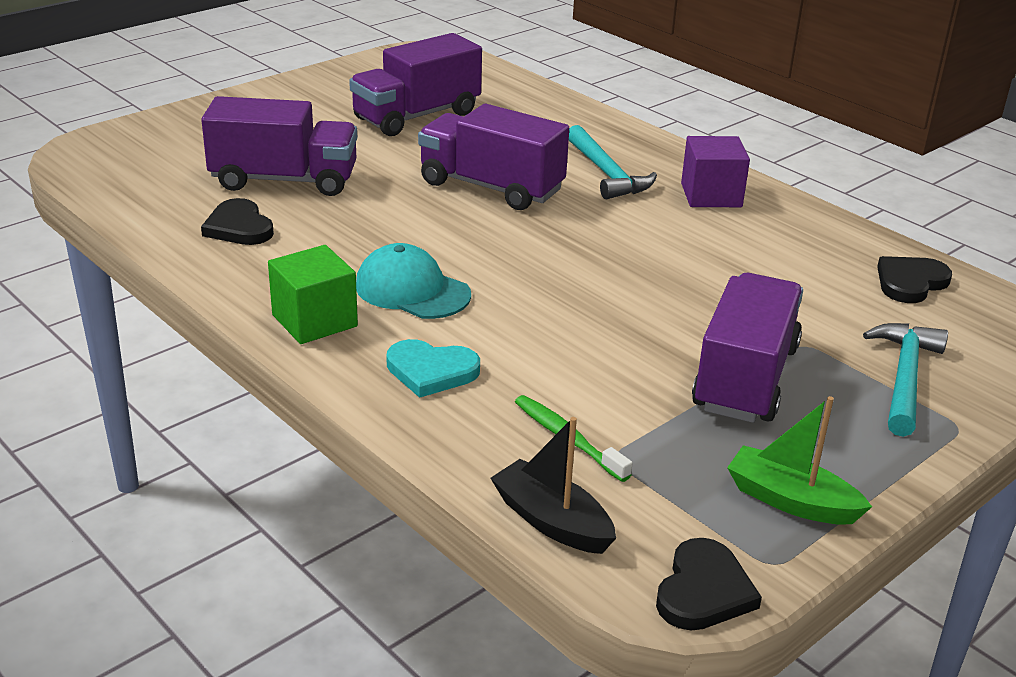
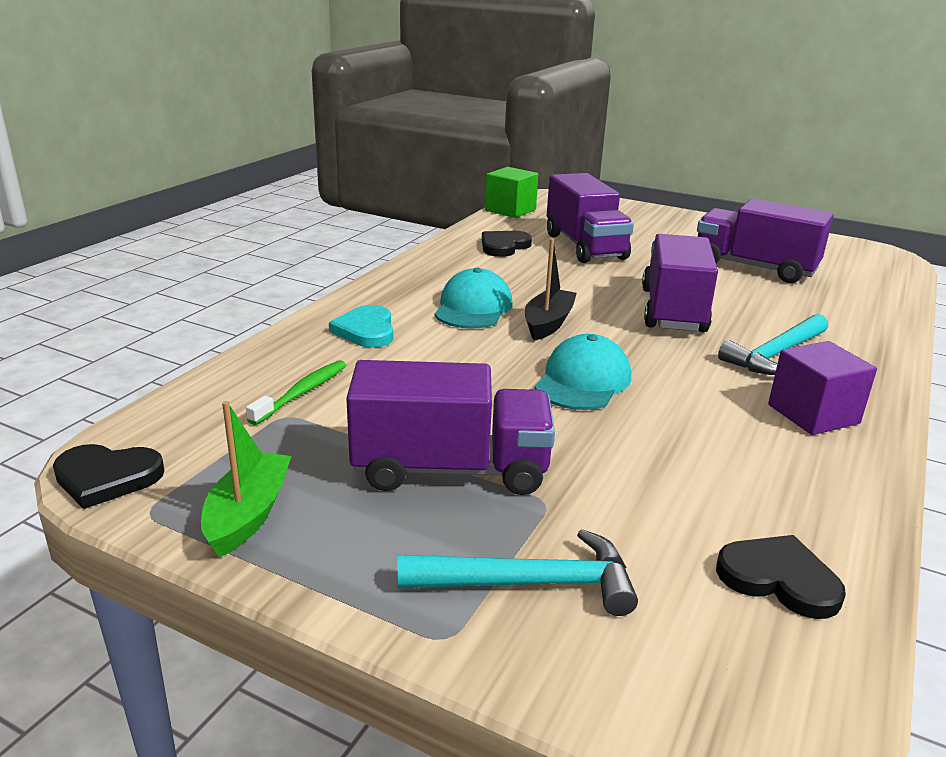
camera: 70 degrees right, 5 degrees down
(314, 321) = (404, 285): green cube -> green cube (510, 210)
(551, 521) = (189, 400): black boat -> black boat (548, 323)
(614, 274) = (583, 381): none -> turquoise cap

